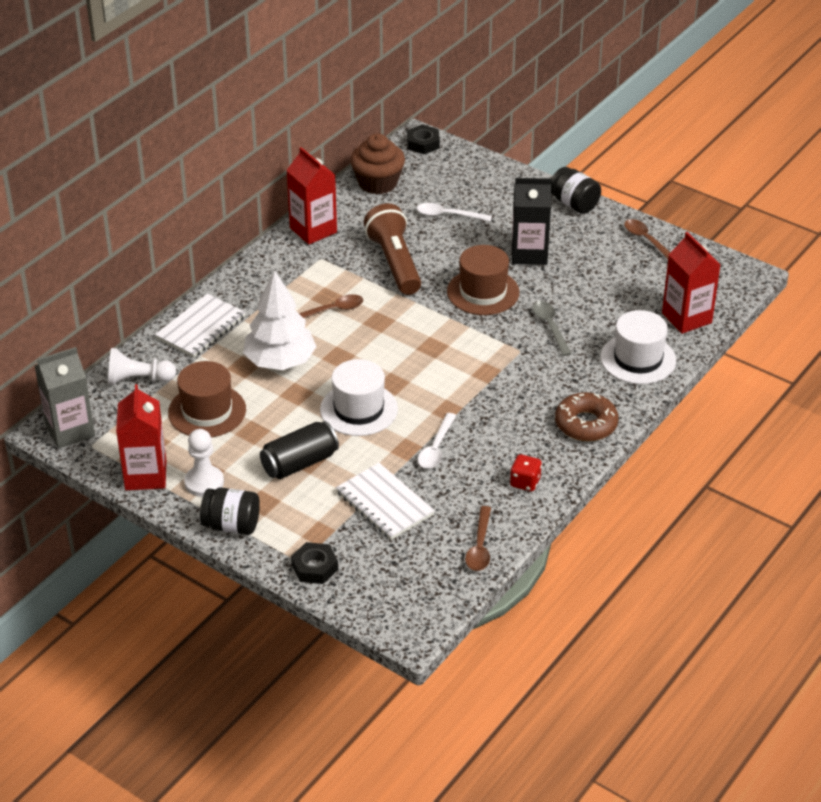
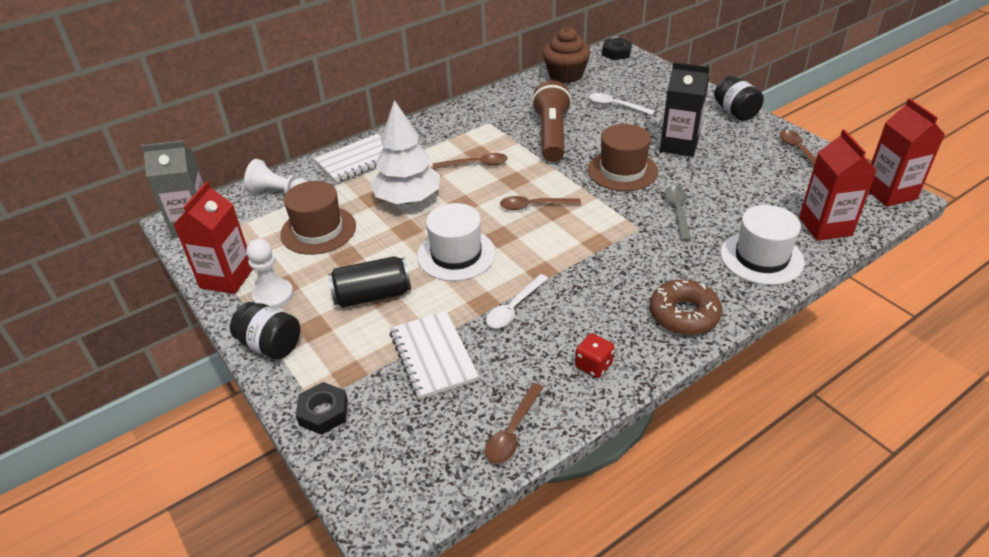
camera: 20 degrees right, 0 degrees up
(313, 230) = (494, 101): red carton -> red carton (889, 193)
(411, 346) = (534, 206): none -> brown spoon

